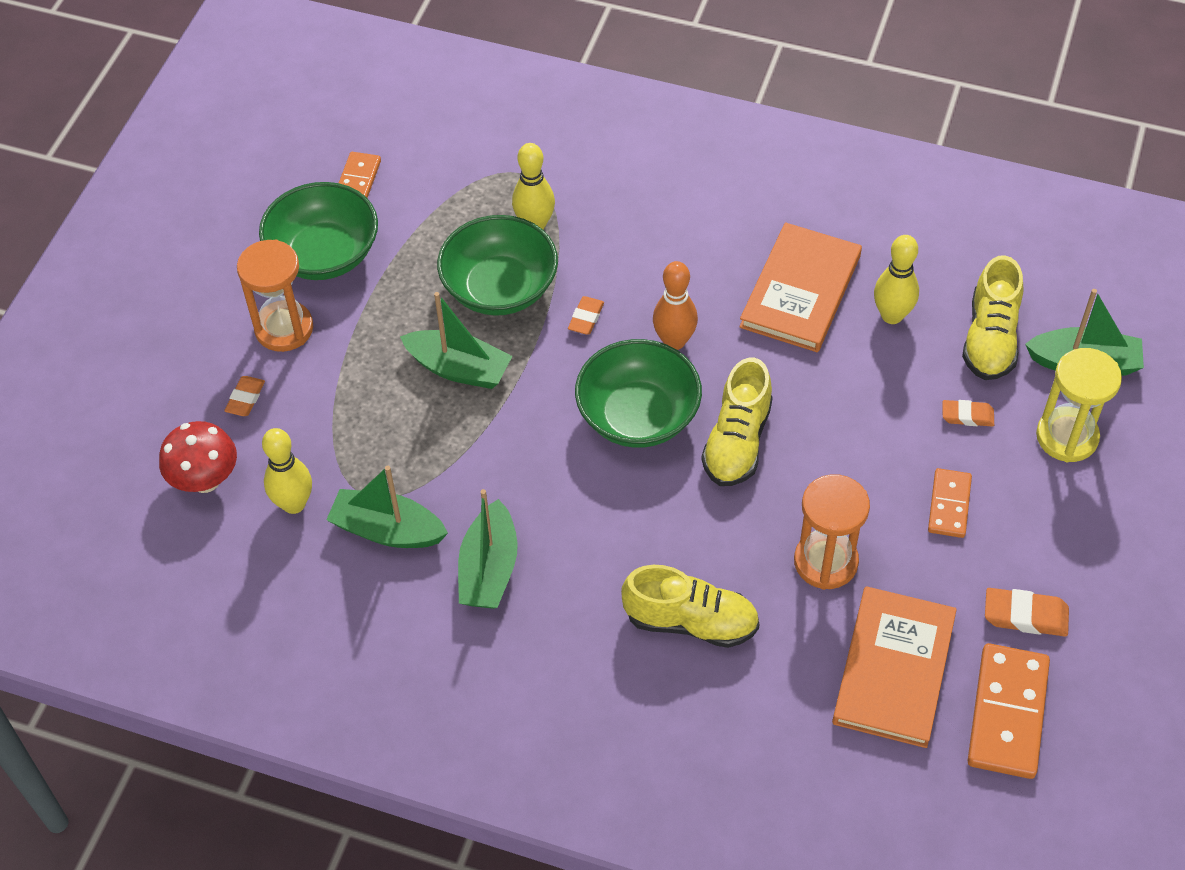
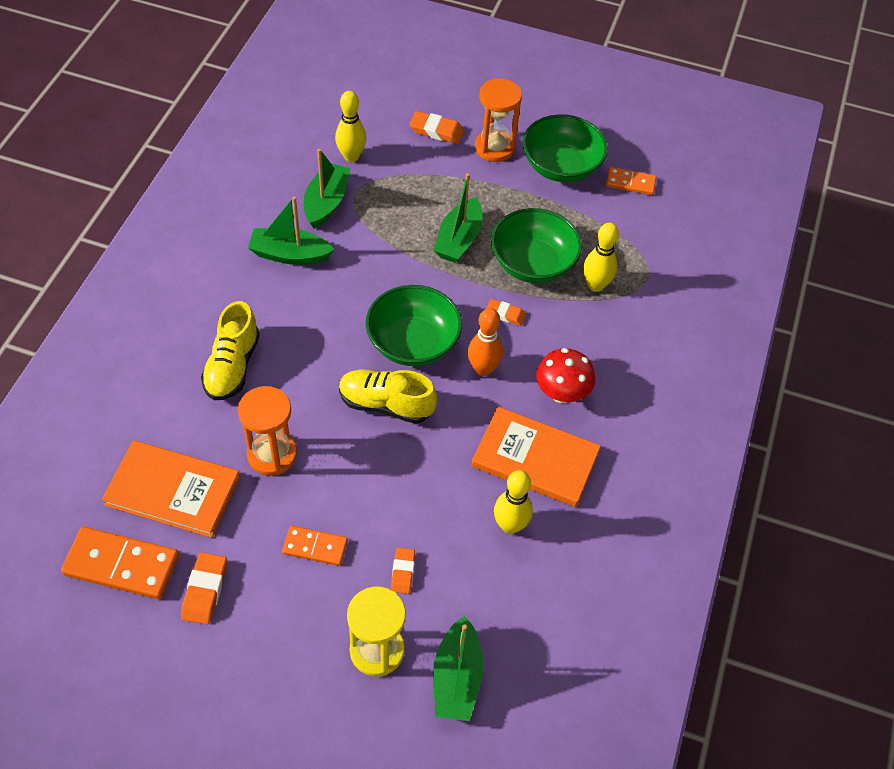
camera: 85 degrees right, 0 degrees up
(205, 480) = (373, 115): red mushroom -> red mushroom (561, 393)
(245, 398) = (436, 131): orange eraser -> orange eraser, size x1.50
(990, 338) = (485, 601): yellow shoe -> none

